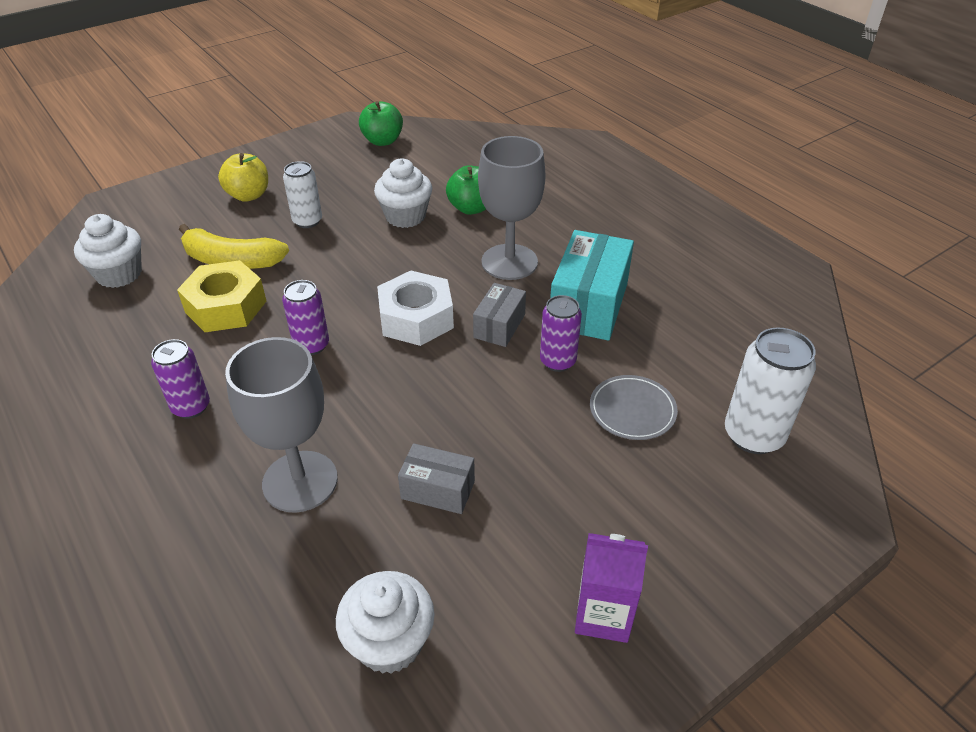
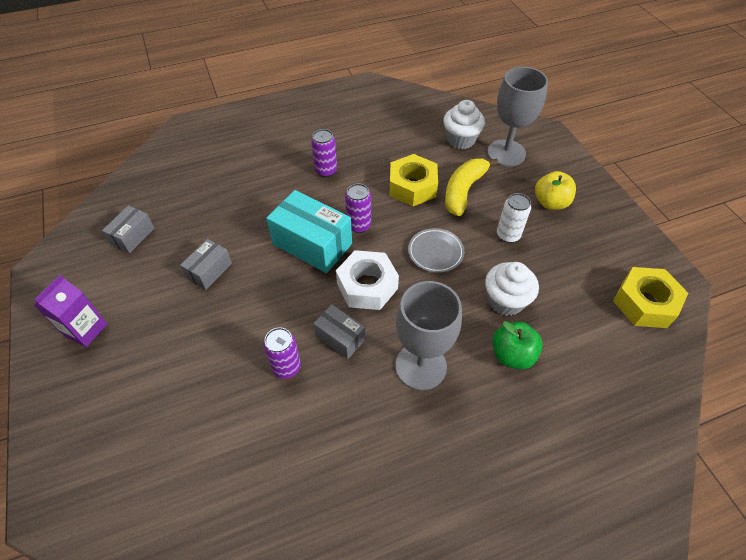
camera: 105 degrees right, 10 degrees up
(300, 481) = (248, 211): grey goblet -> grey goblet (506, 153)
(382, 141) = (644, 303): green apple -> yellow nut
(389, 642) = (133, 236): white cupcake -> grey box
(589, 305) = (343, 413): turquoise box -> turquoise box (312, 244)
(632, 410) = (215, 403): grey plate -> grey plate (435, 252)
(753, 435) = (148, 485): white can -> none

